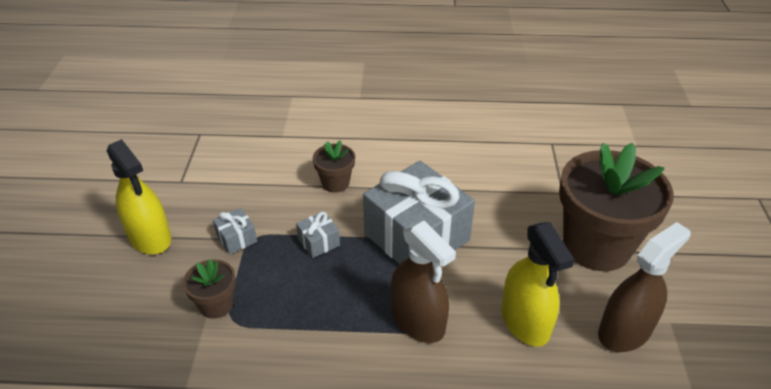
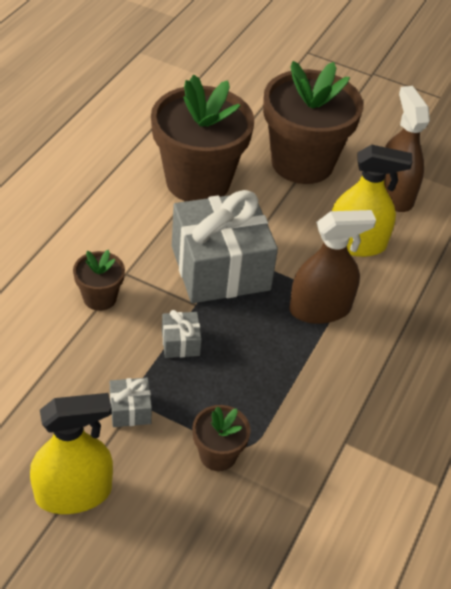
camera: 70 degrees left, 5 degrees up
(505, 189) = (198, 181): none -> brown flower pot

